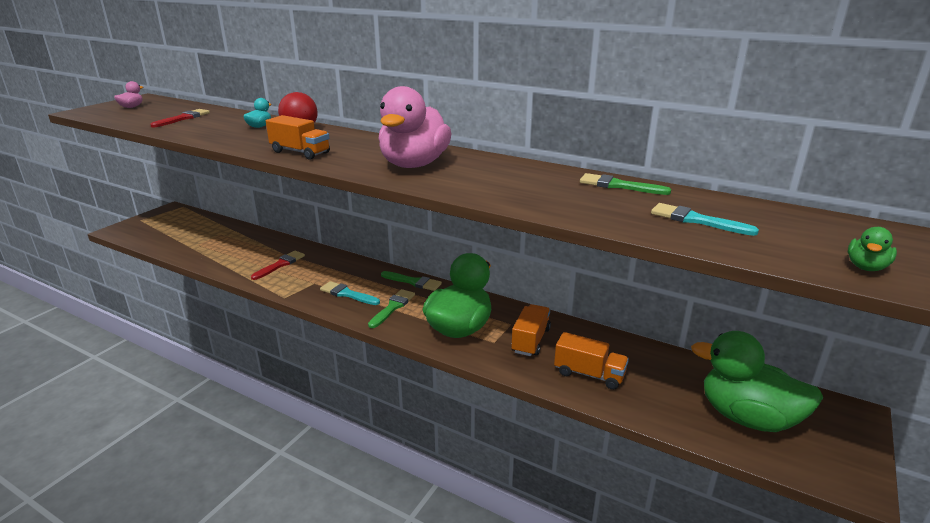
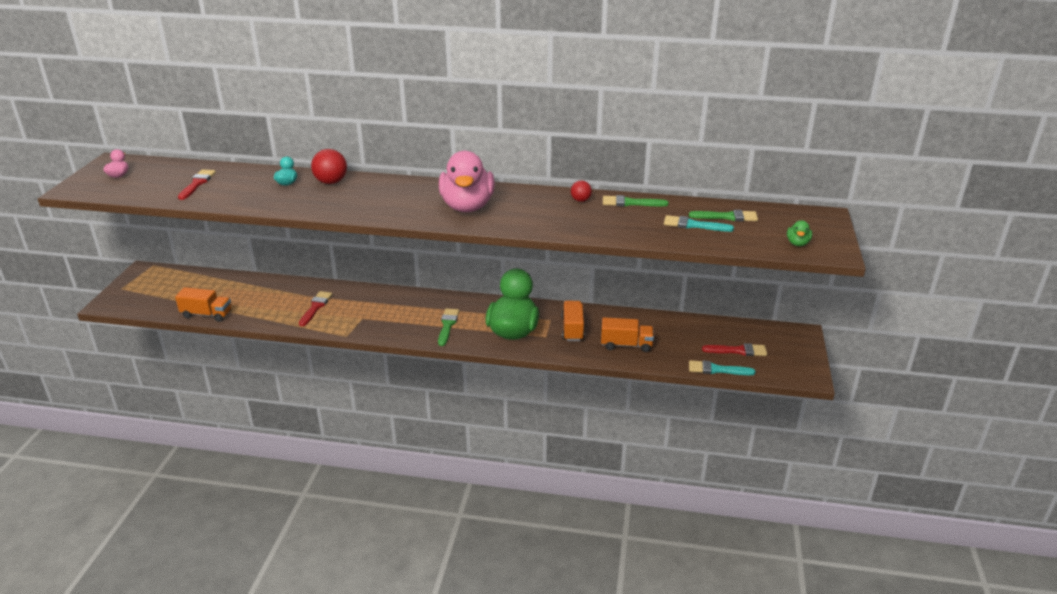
camera: 20 degrees left, 5 degrees up
(300, 152) = (360, 208): orange truck -> orange truck (207, 314)
(347, 294) = (400, 322): turquoise brush -> turquoise brush (717, 369)
(413, 282) = (449, 300): green brush -> green brush (727, 217)
(554, 175) = (580, 200): none -> red ball
(747, 417) = (738, 351): green duck -> red brush

